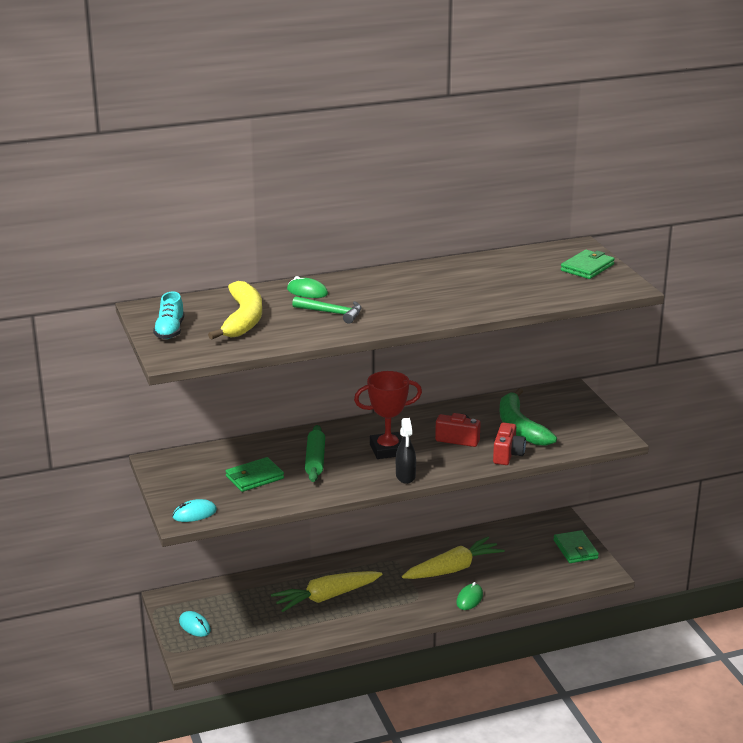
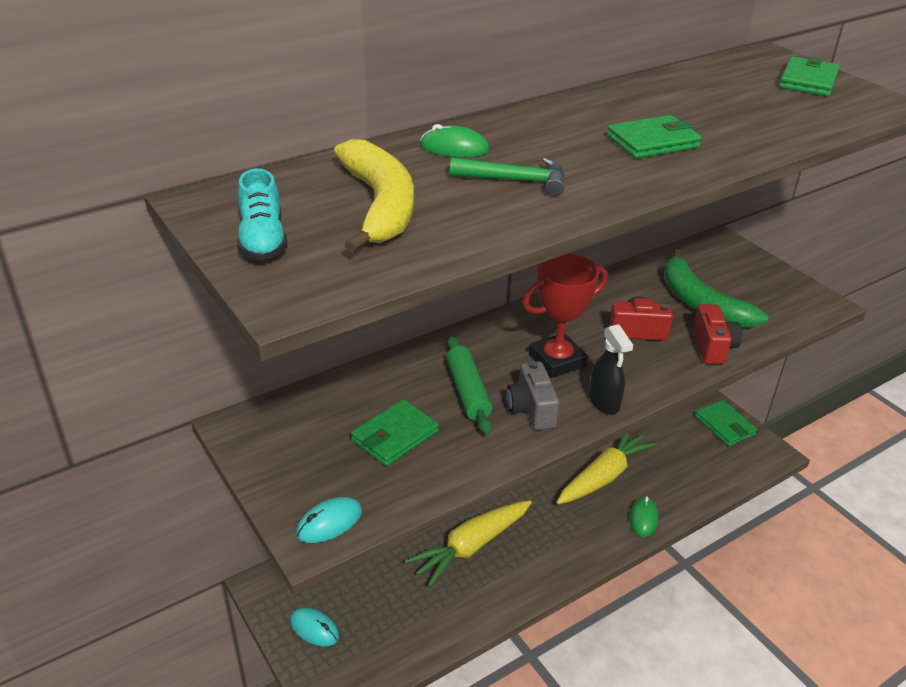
camera: 15 degrees left, 10 degrees up
(352, 474) = (531, 409): none -> grey camera
(437, 298) = (652, 142): none -> green wallet

